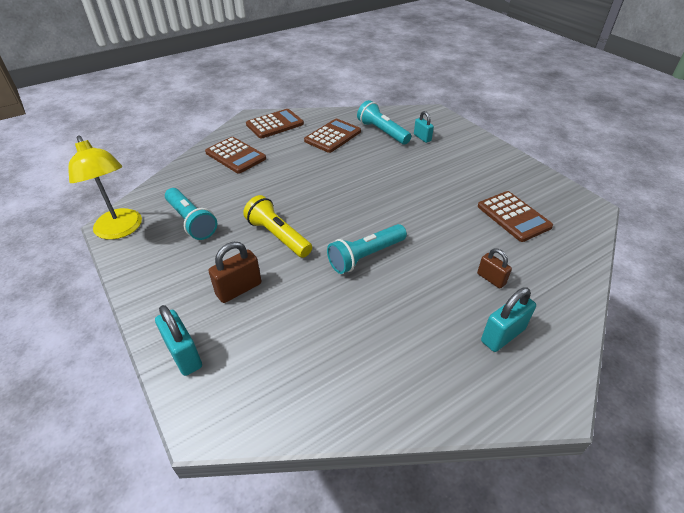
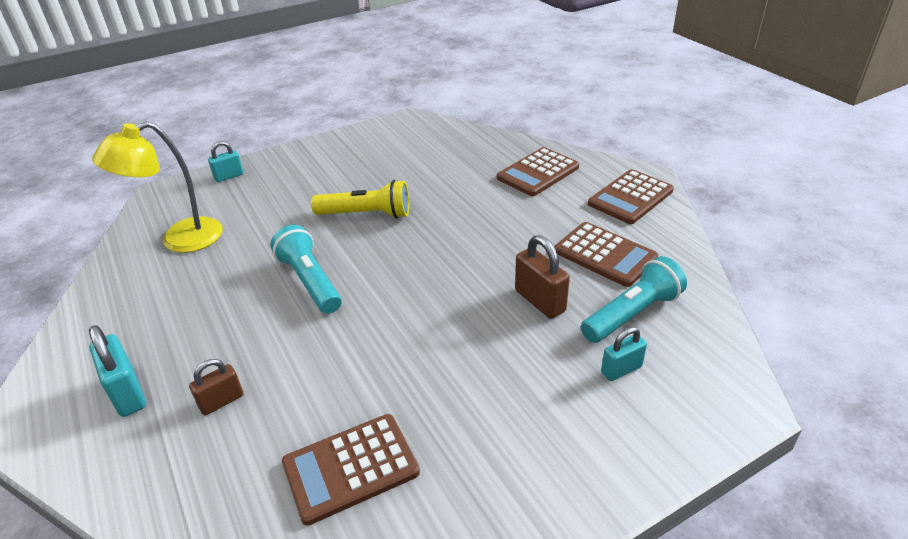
camera: 95 degrees right, 5 degrees down
(121, 230) = (400, 125): yellow lamp -> yellow lamp (179, 240)
(184, 355) = (229, 176): turquoise padlock -> turquoise padlock, size x0.65
(191, 221) = (405, 158): turquoise flashlight -> none
(239, 289) = (293, 196): brown padlock -> brown padlock (539, 301)
(275, 124) = (630, 197): brown calculator -> brown calculator turned 75 degrees clockwise
(278, 236) = (366, 214): yellow flashlight -> yellow flashlight turned 45 degrees clockwise

